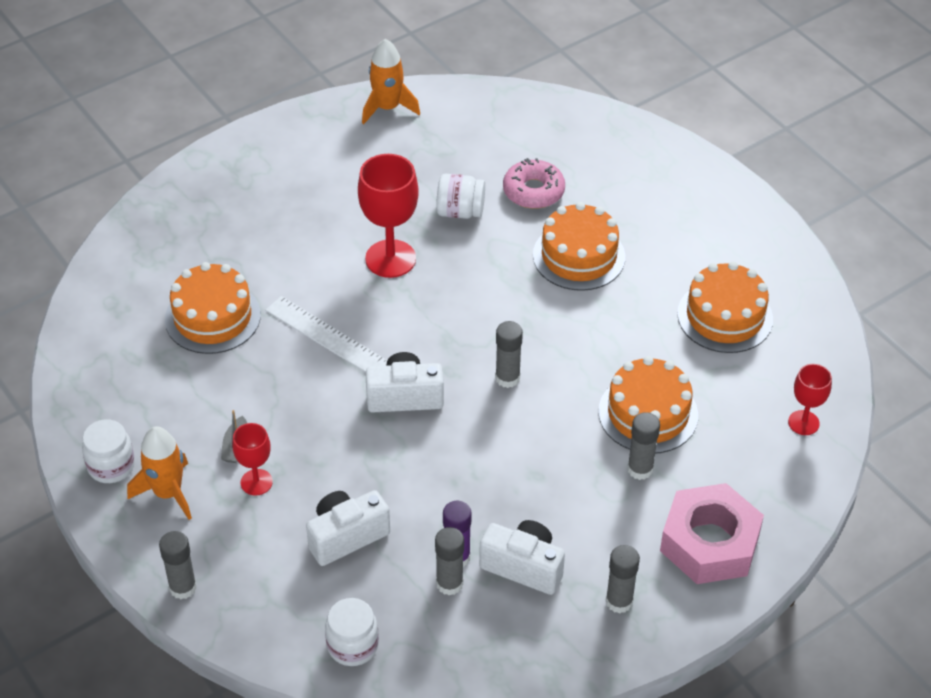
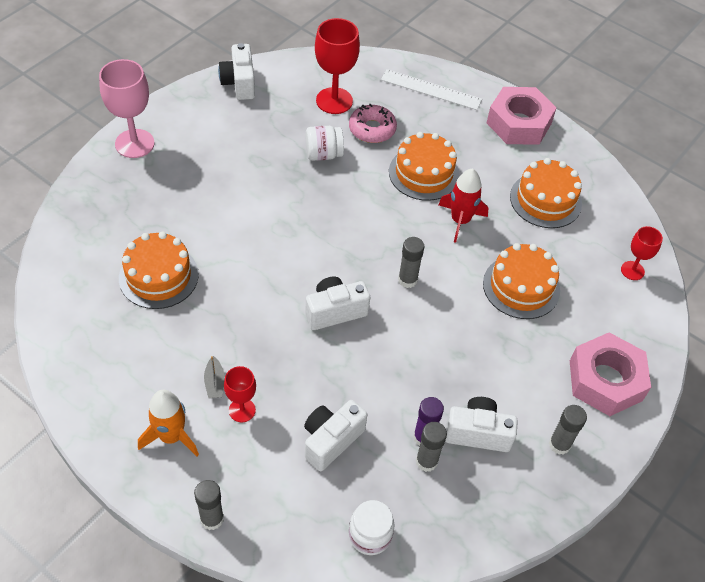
camera: 20 degrees left, 5 degrees up
(111, 466) = (115, 423): white jar -> none
(236, 160) = (134, 143): none -> pink goblet
(329, 337) = (258, 275): white ruler -> white ruler (431, 89)
(387, 108) = (239, 83): orange rocket -> white camera
(390, 259) = (284, 201): red goblet -> red goblet (334, 101)
(602, 321) = (460, 220): none -> red rocket
(640, 469) = (532, 332): grey glue stick -> none
(730, 215) = (519, 123): none -> pink nut

